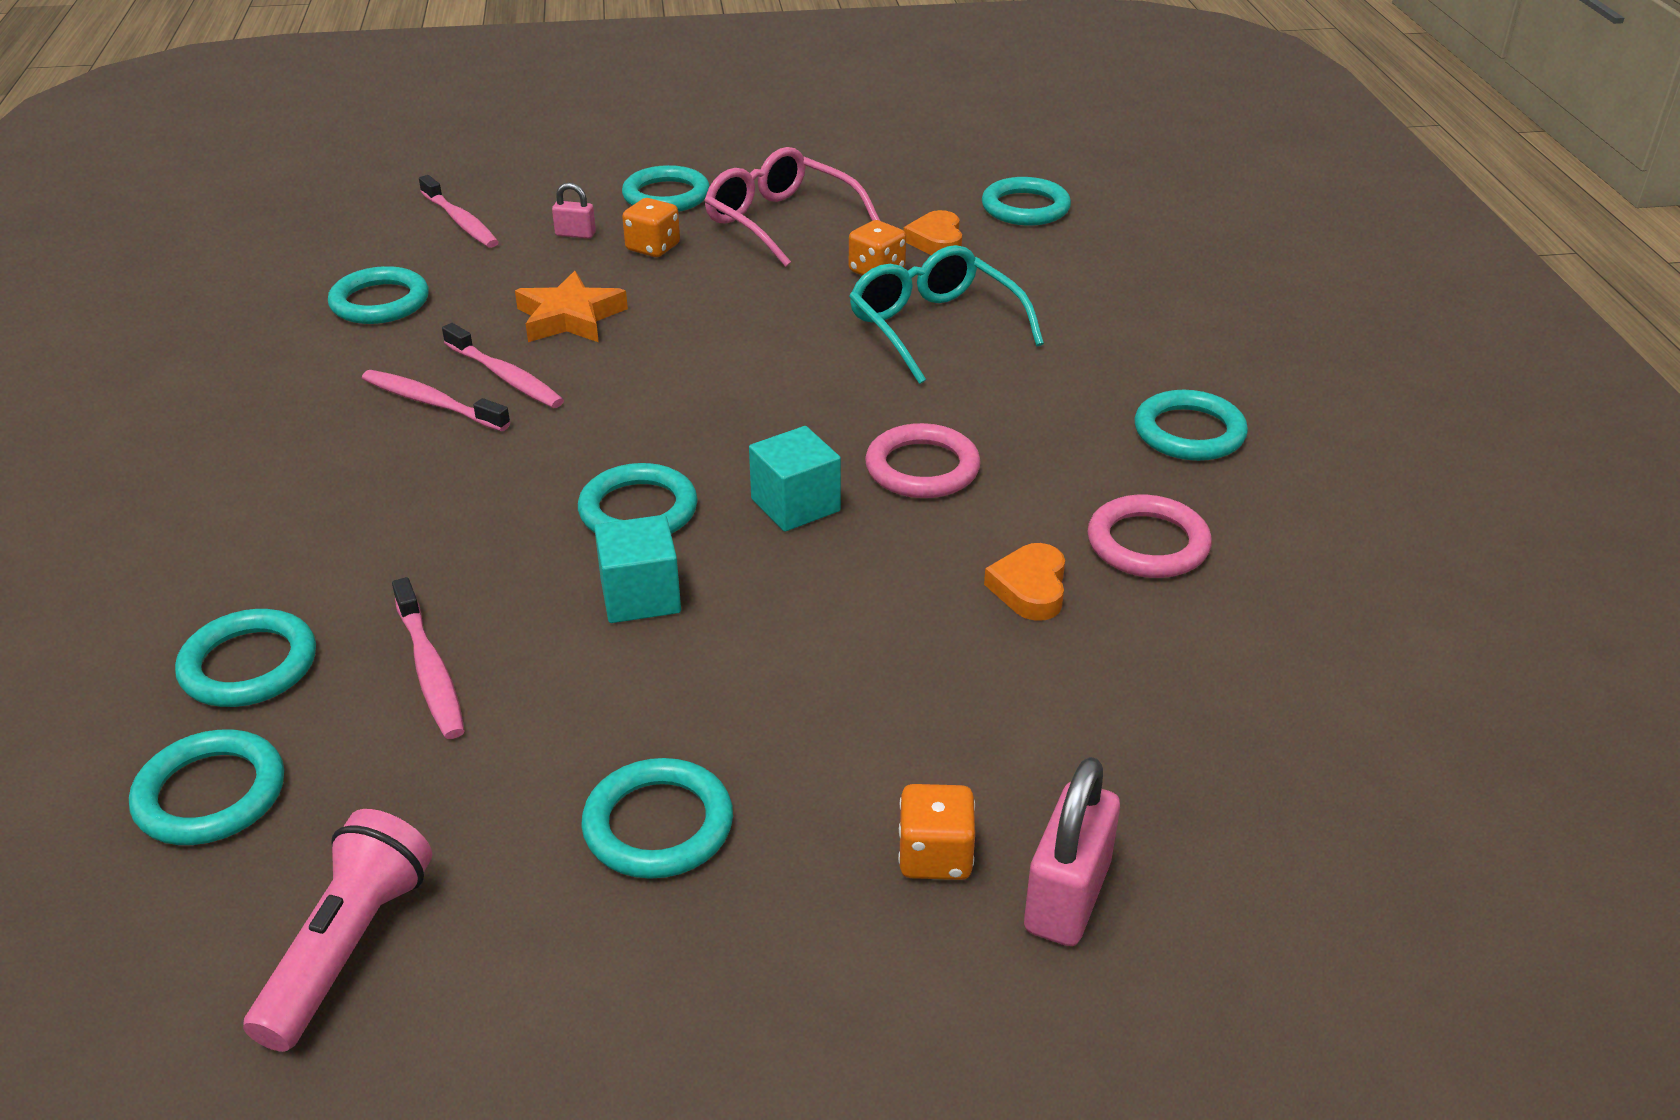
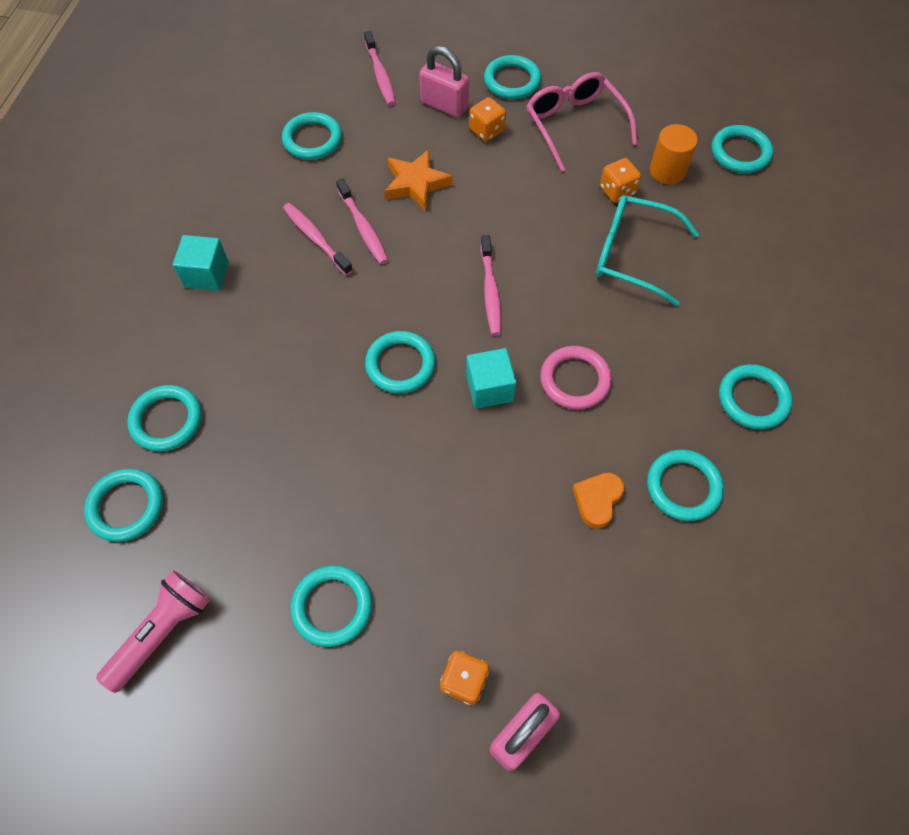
camera: 20 degrees right, 25 degrees up
(430, 670) = (254, 454): pink toothbrush -> pink toothbrush (490, 291)
(575, 234) = (444, 105): pink padlock -> pink padlock, size x1.89
(640, 596) = (379, 434): turquoise cube -> turquoise cube (206, 274)
(934, 327) = (632, 255): turquoise glasses -> turquoise glasses turned 60 degrees counterclockwise
(936, 241) = (667, 171): orange heart -> orange cylinder
(1148, 544) = (683, 487): pink ring -> turquoise ring

